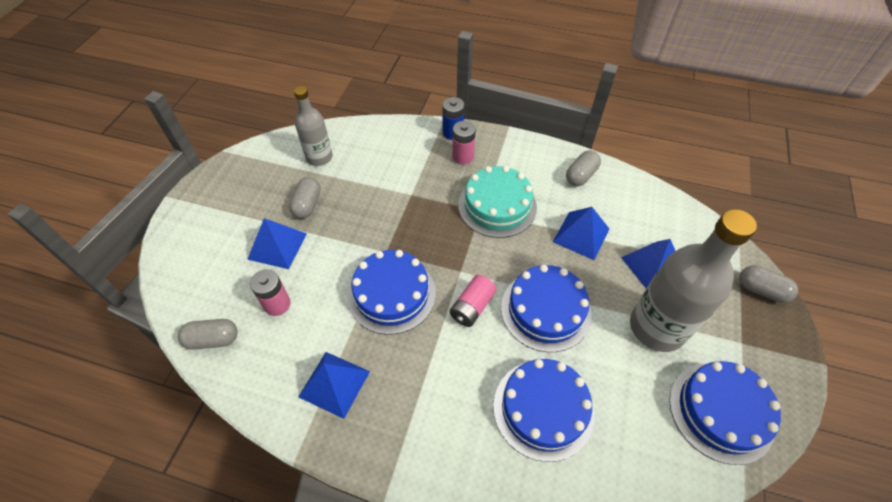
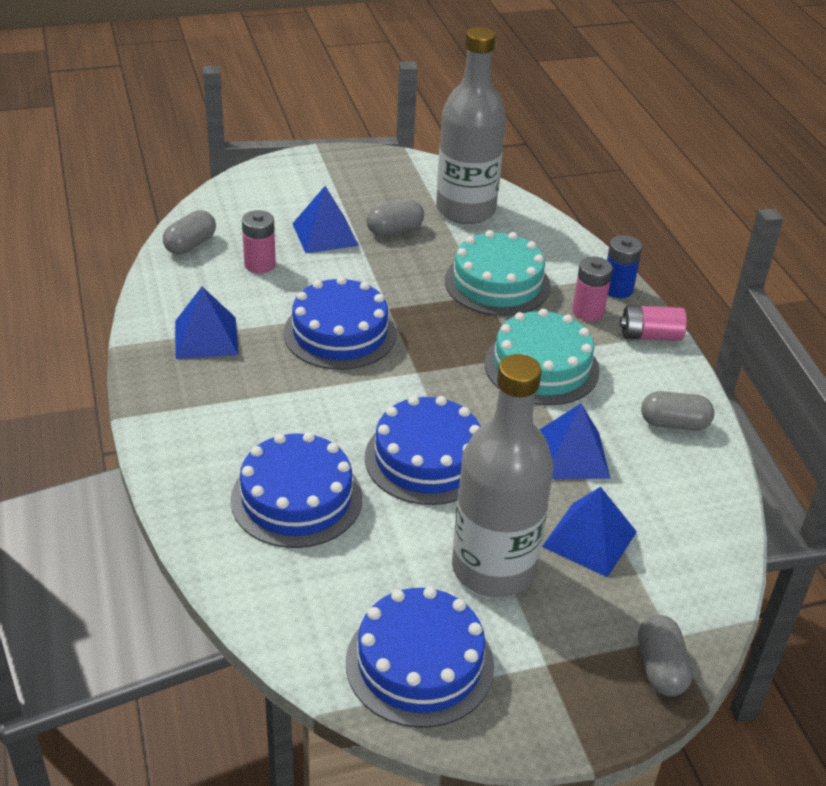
camera: 55 degrees right, 15 degrees down
(213, 339) = (190, 245): grey capsule -> grey capsule turned 75 degrees clockwise
(319, 157) = (465, 210): grey bottle -> grey bottle, size x1.69
(405, 183) = (497, 283): none -> turquoise cake
(472, 307) = (377, 398): pink battery -> pink battery (650, 336)

